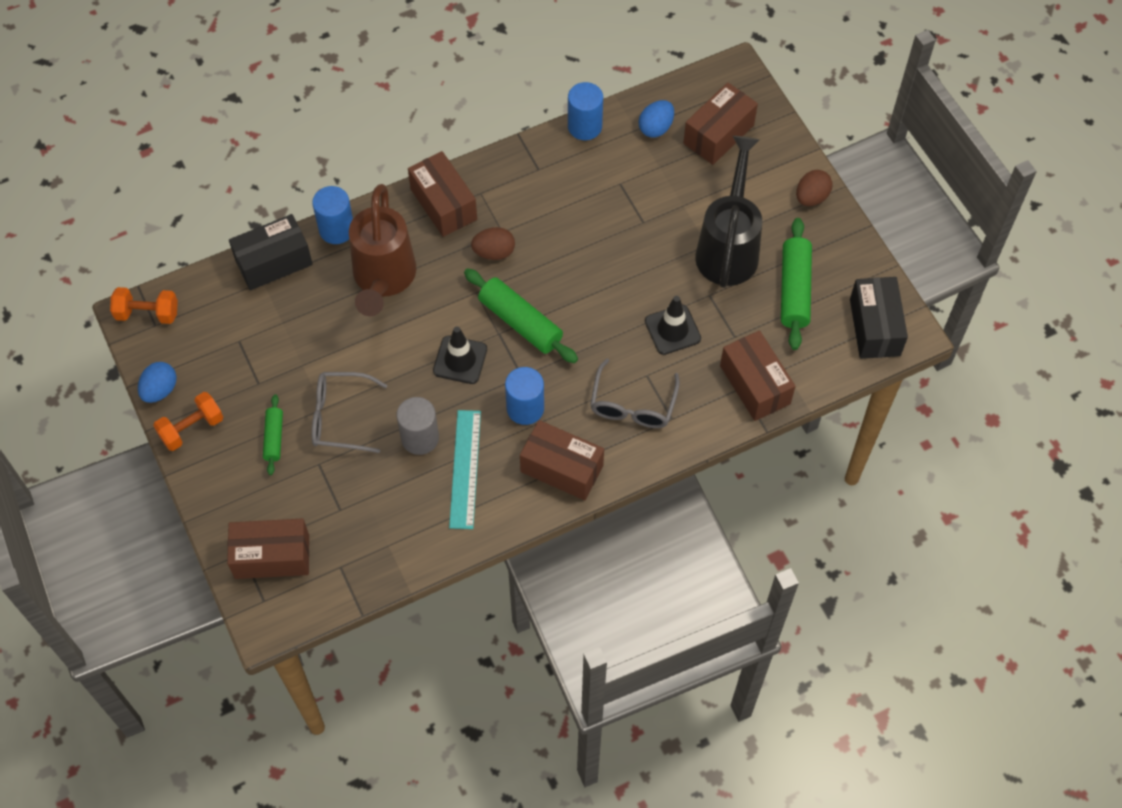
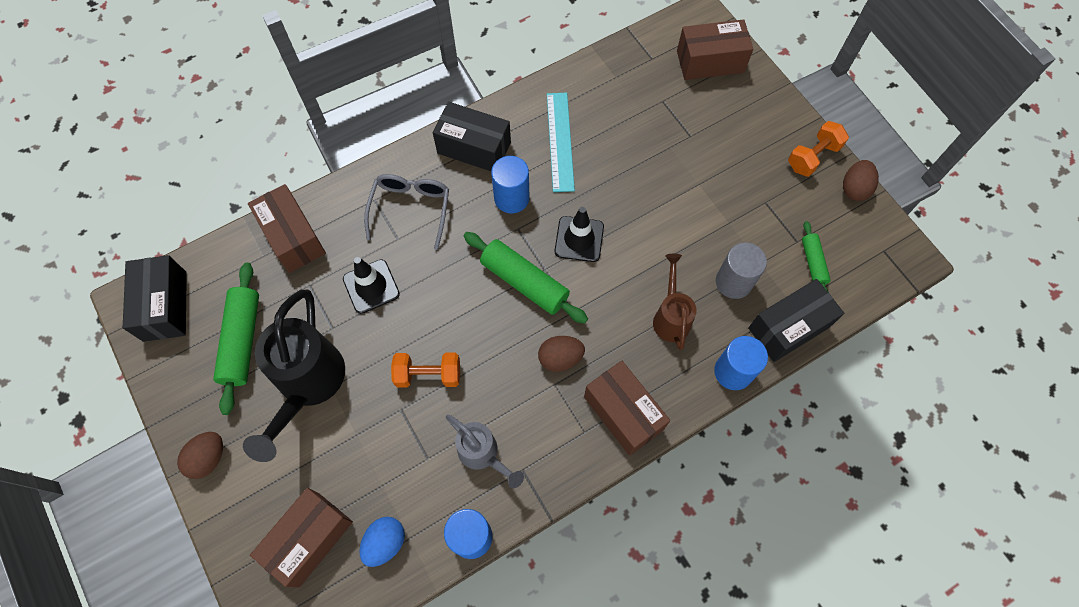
camera: 175 degrees right, 5 degrees up
(147, 313) = (896, 261): orange dumbbell -> orange dumbbell (428, 375)
(160, 390) = (854, 188): blue egg -> brown egg
(274, 438) = (736, 154): green rolling pin -> green rolling pin (813, 263)
(340, 417) = (681, 177): grey glasses -> none
(383, 280) = (671, 316): brown watering can -> brown watering can, size x0.57
(420, 438) = (605, 164): grey cylinder -> grey cylinder (733, 282)
(561, 469) = (474, 148): brown box -> black box
(571, 182) = (483, 455): none -> grey watering can

